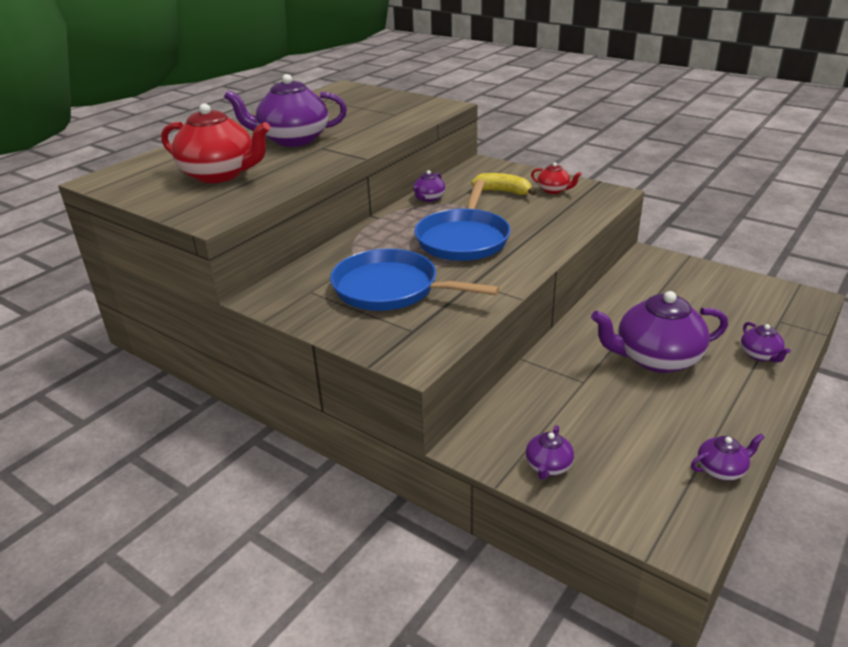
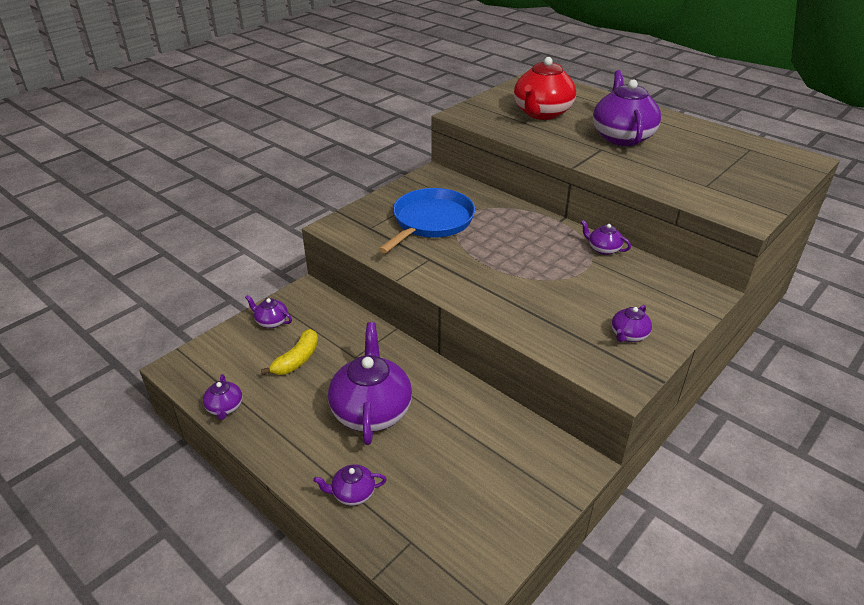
camera: 95 degrees right, 5 degrees up
(463, 239) = (510, 261): blue pan -> none
(503, 192) = (623, 298): yellow banana -> yellow banana (297, 360)
(554, 190) = (628, 335): red teapot -> purple teapot

